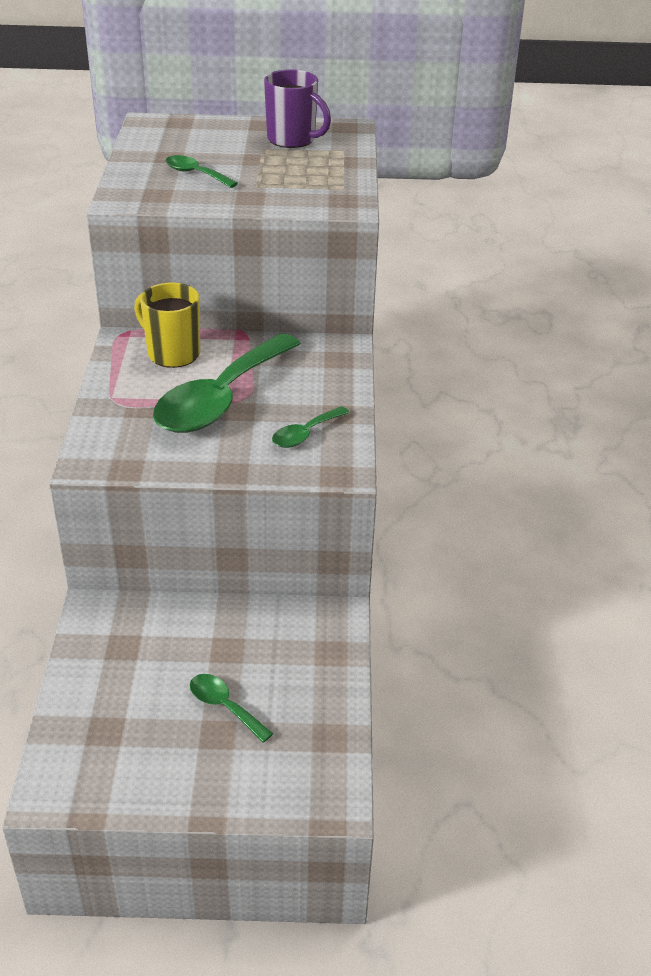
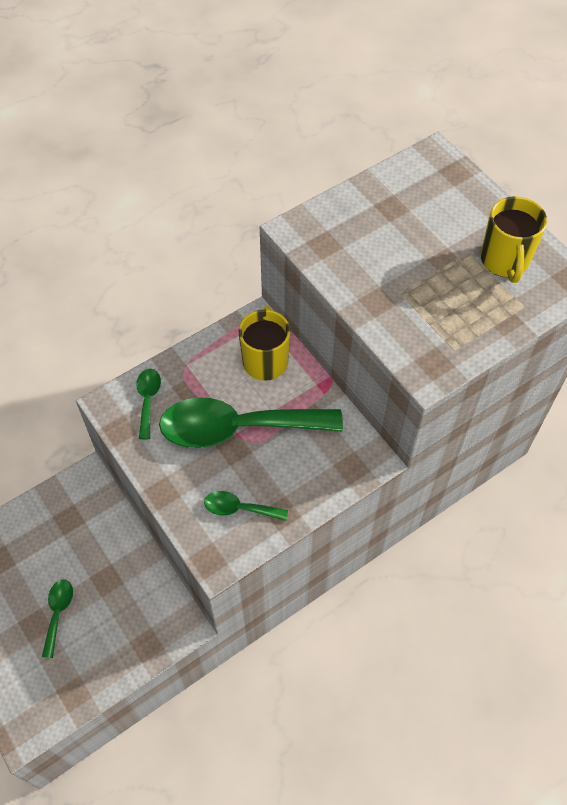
camera: 55 degrees right, 20 degrees up
(195, 174) = (379, 243): green spoon -> green spoon (148, 400)
(293, 140) = (504, 261): purple mug -> yellow mug

